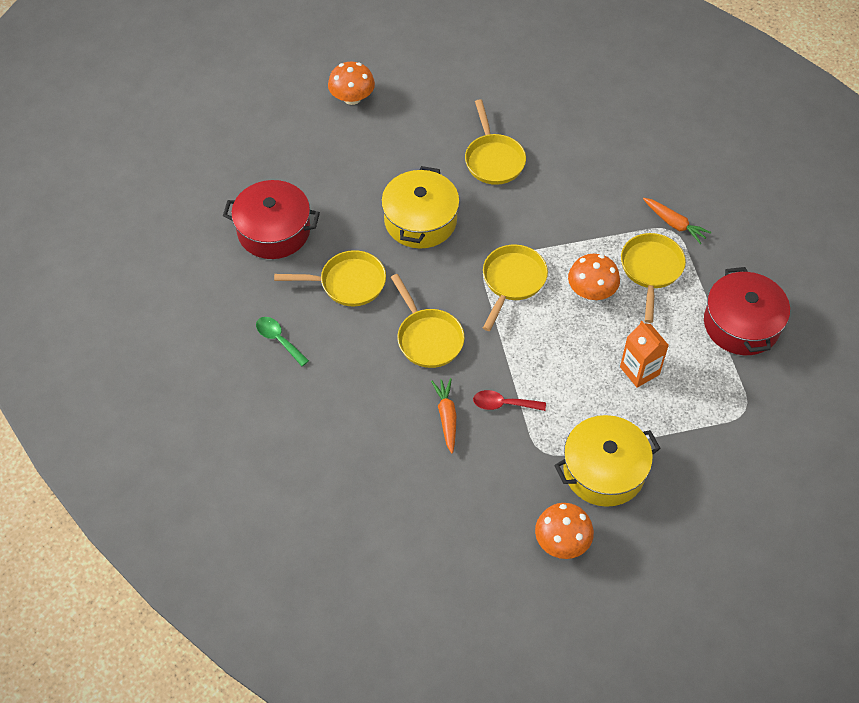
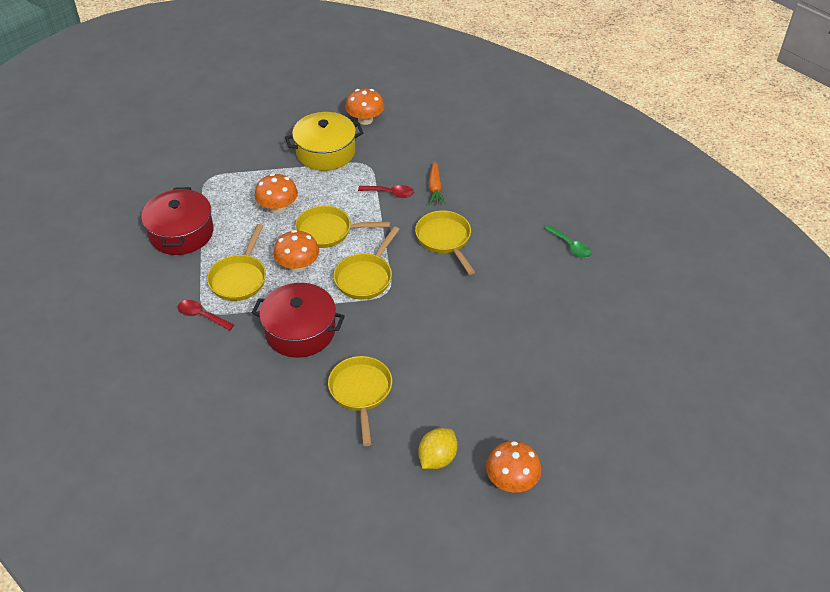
camera: 175 degrees left, 10 degrees down
(274, 230) = (585, 335): red pot -> red pot (300, 331)
(348, 283) = (513, 285): yellow pan -> yellow pan (328, 231)
(416, 110) = (437, 458): none -> yellow lemon
(420, 220) = (443, 335): yellow pot -> none
(639, 370) = (278, 207): orange carton -> orange mushroom
(674, 224) = (201, 316): orange carrot -> red spoon

